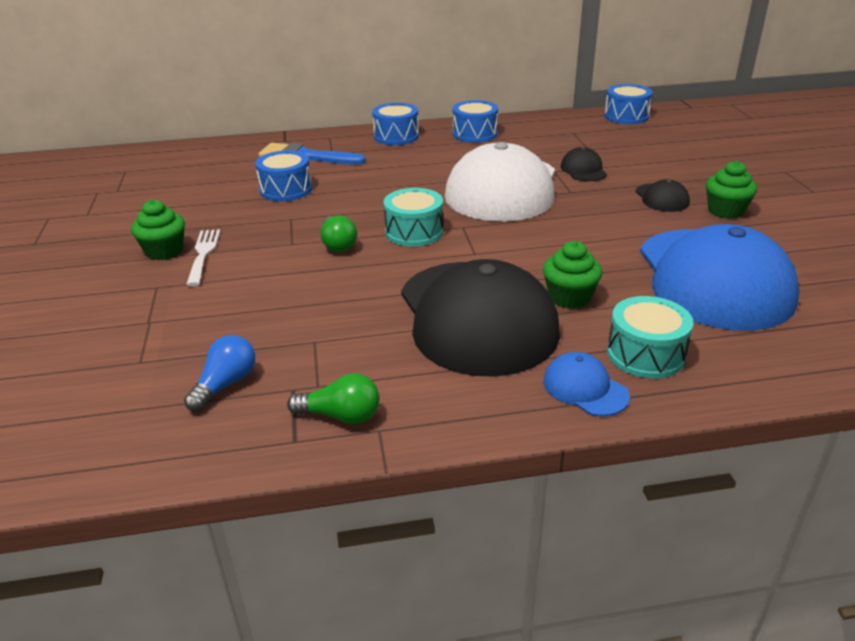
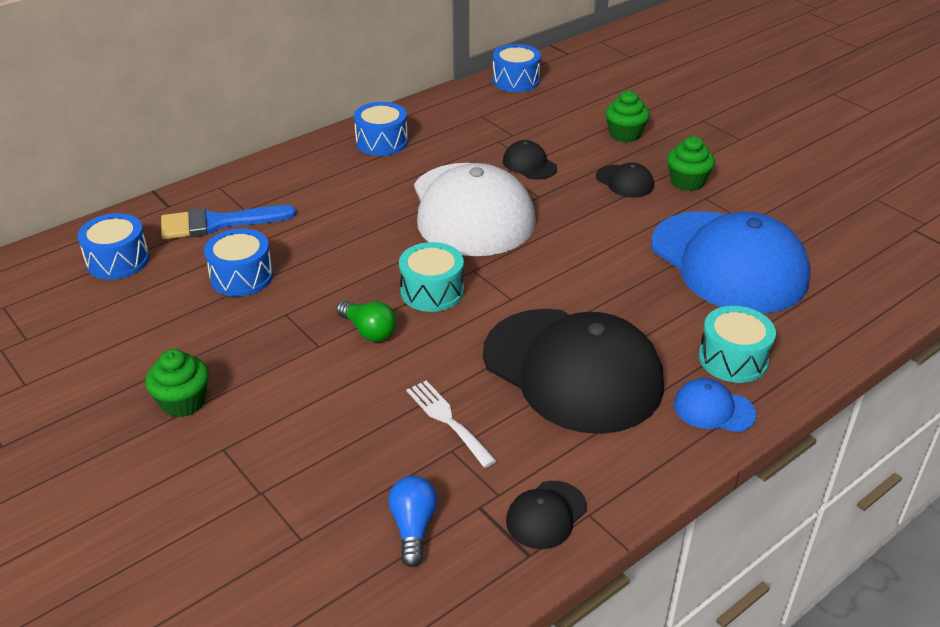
camera: 30 degrees left, 5 degrees up
(203, 254) = (233, 391): white fork -> white fork (447, 420)
(341, 416) = (546, 515): green light bulb -> black cap
(396, 136) = (298, 167): blue drum -> blue drum (118, 260)
(569, 297) = (632, 321): green cupcake -> green cupcake (625, 134)

